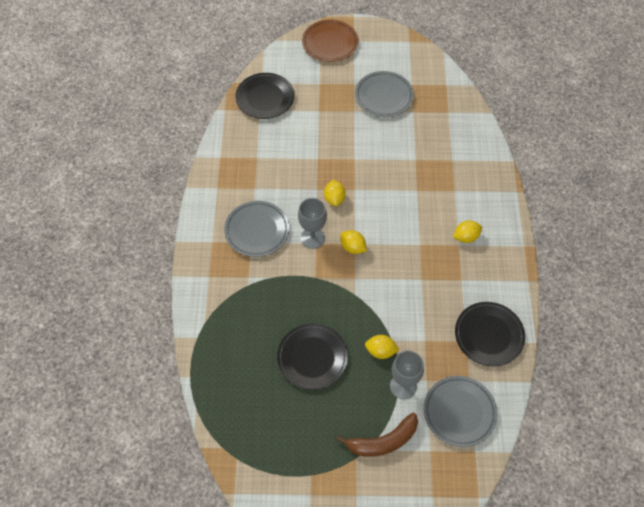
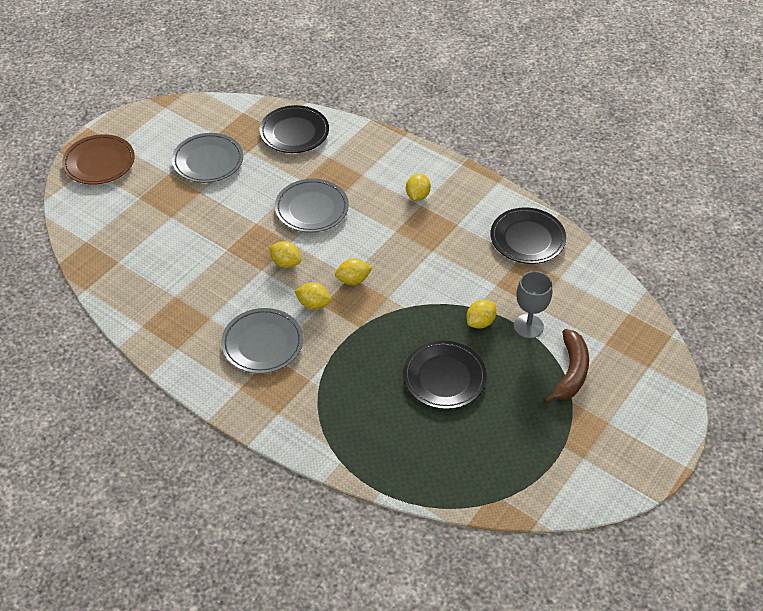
camera: 55 degrees left, 10 degrees down
(265, 98) = (108, 249): black plate -> black plate (294, 132)
(312, 238) = (313, 304): grey goblet -> yellow lemon
(459, 412) = (584, 302): grey plate -> grey plate (311, 209)

